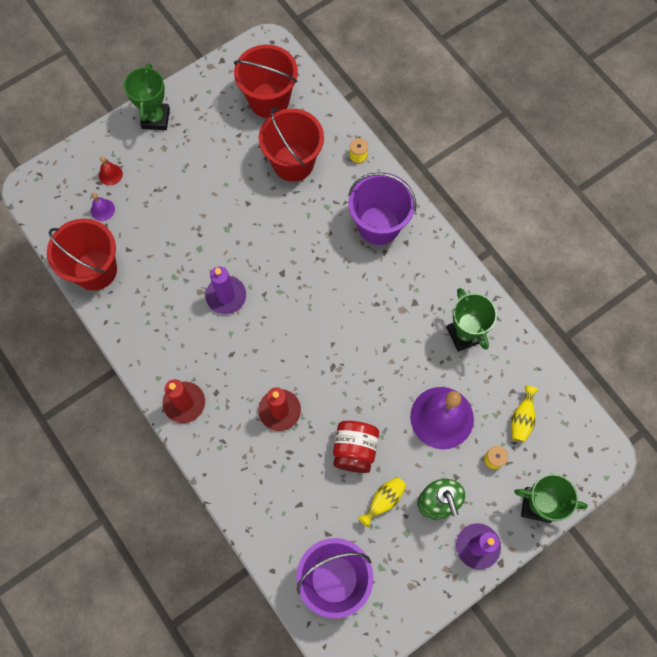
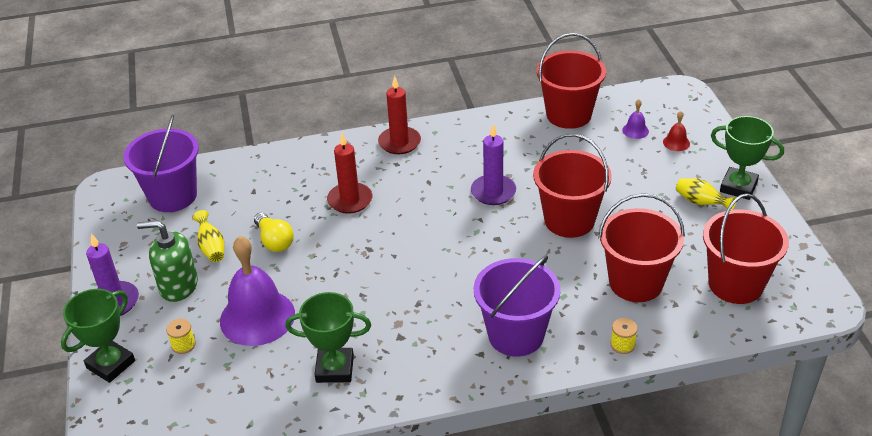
camera: 115 degrees right, 30 degrees down
(240, 227) = (569, 220): none -> red bucket
(354, 450) = (274, 241): red jar -> yellow light bulb
(521, 419) = (205, 386): yellow vase -> yellow vase (701, 203)

